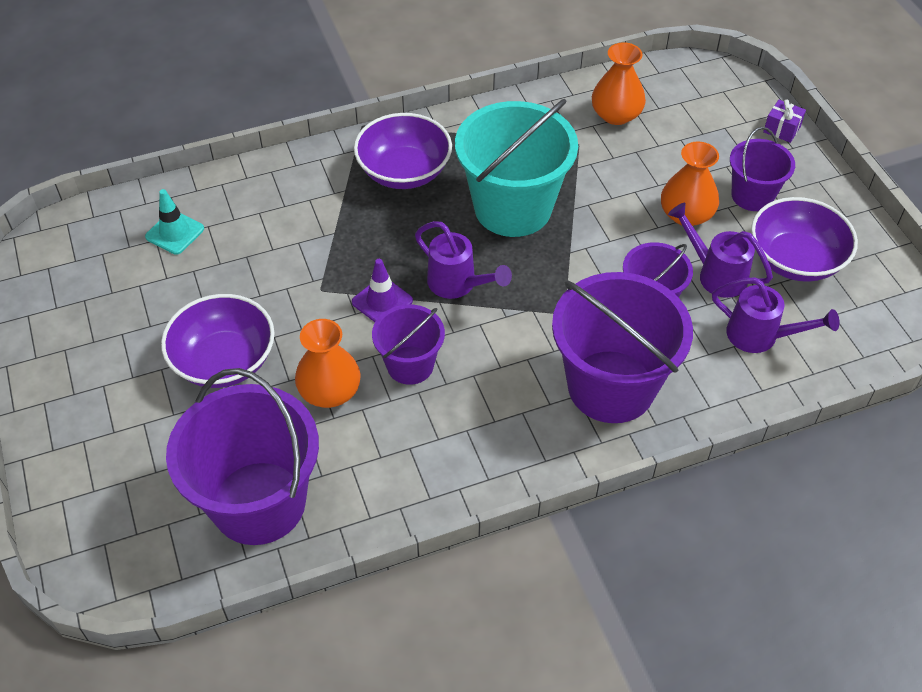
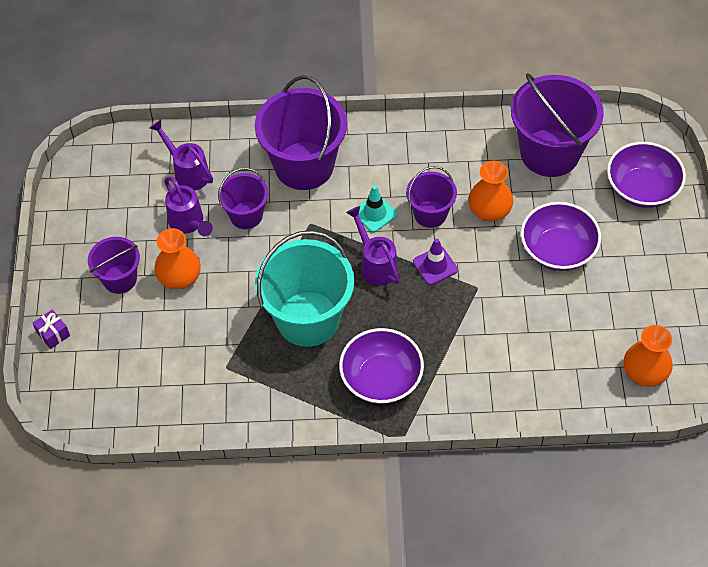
camera: 160 degrees left, 5 degrees up
(175, 233) = (582, 369): turquoise traffic cone -> turquoise traffic cone (374, 213)
(616, 115) = (178, 389): orange vase -> orange vase (644, 372)
(795, 260) = (126, 219): purple bowl -> purple bowl (642, 189)

